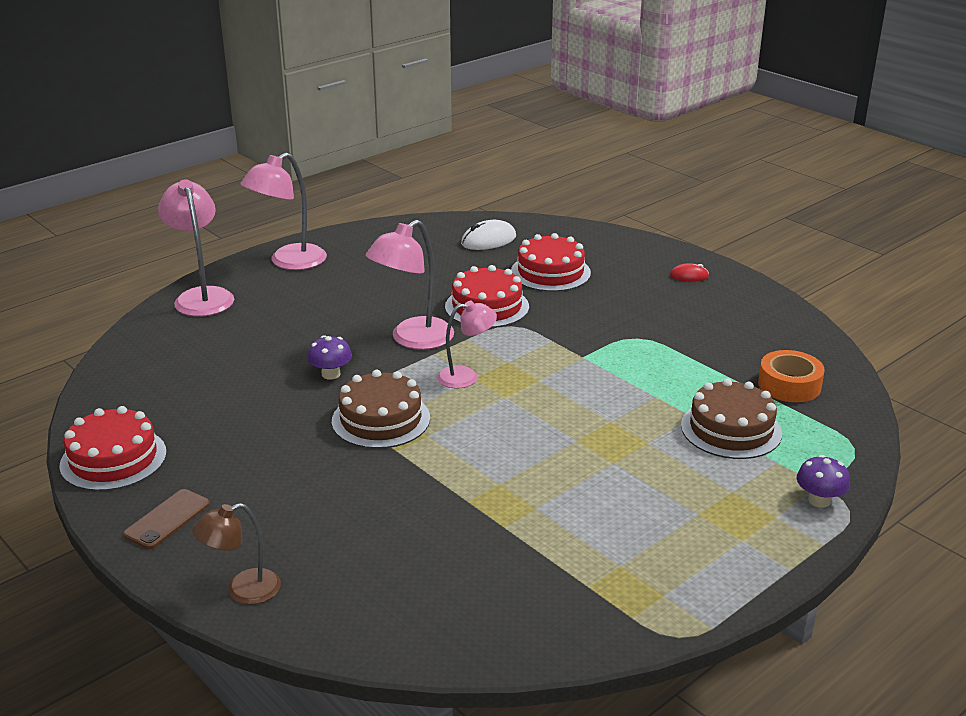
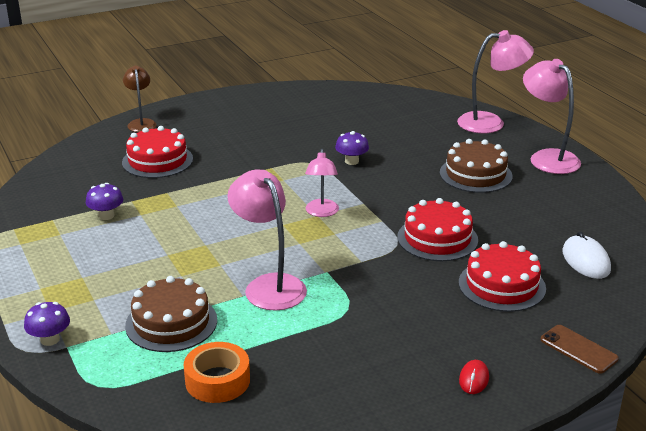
camera: 105 degrees right, 0 degrees up
(113, 459) = (287, 94): red cake -> red cake (157, 160)
(167, 519) = (218, 107): brown phone -> brown phone (578, 349)
(381, 419) = (281, 173): brown cake -> brown cake (475, 174)
(413, 339) = (390, 197): pink lamp -> pink lamp (269, 285)
(552, 538) = (106, 216): none -> purple mushroom

